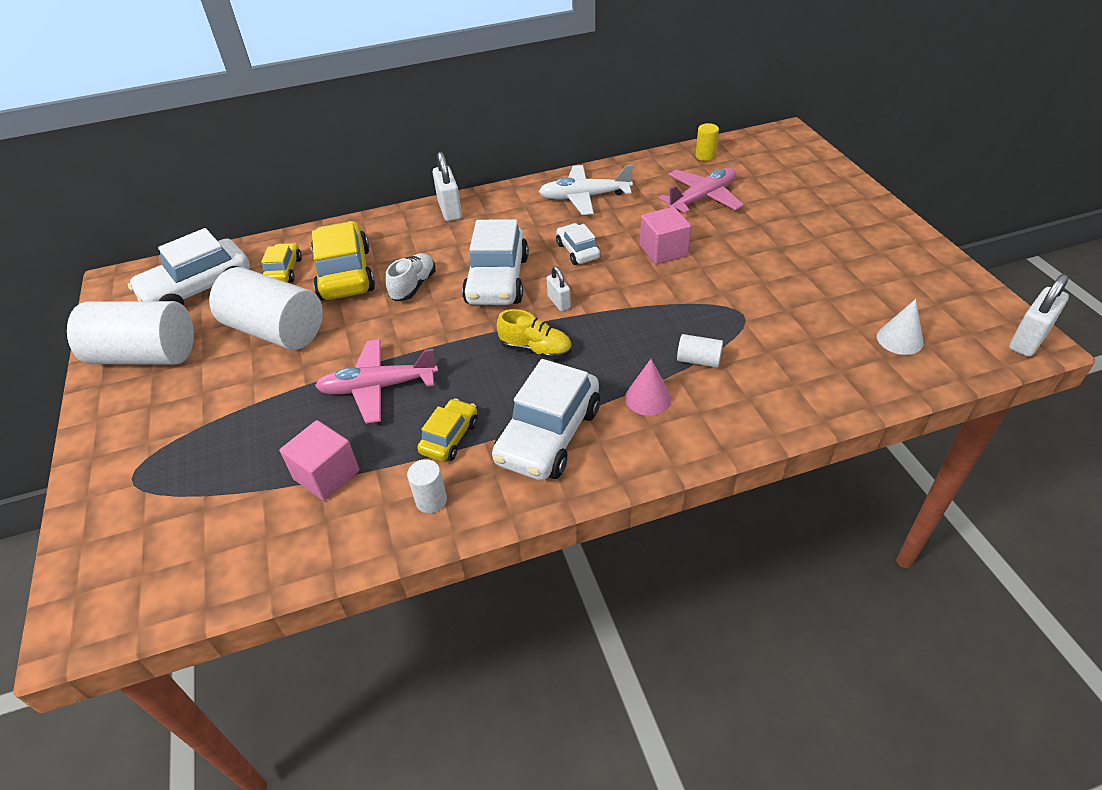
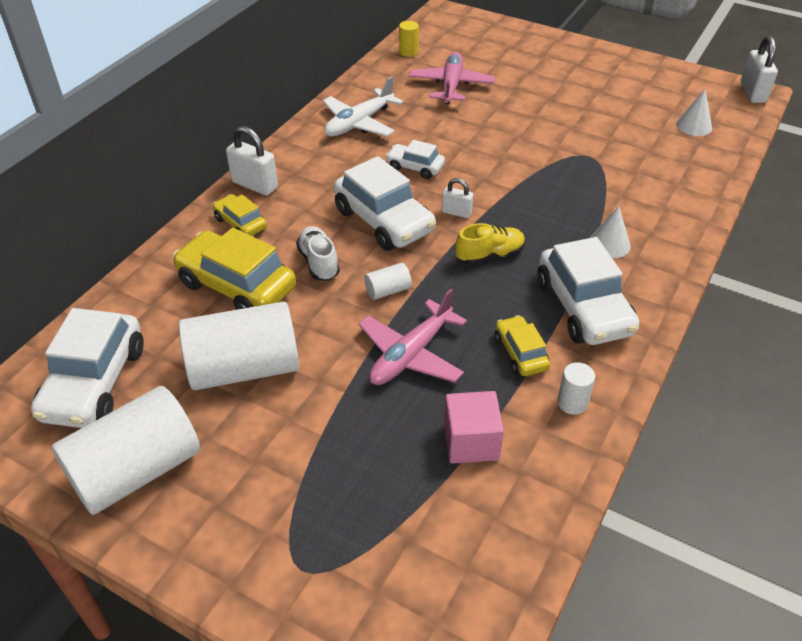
camera: 45 degrees left, 0 degrees up
(284, 271) = (167, 316): yellow car -> yellow car (240, 223)
(648, 398) = (609, 244): pink cone -> white cone
(663, 251) = (477, 137): pink cube -> none
(698, 360) = (604, 201): white cylinder -> white cylinder (388, 290)

